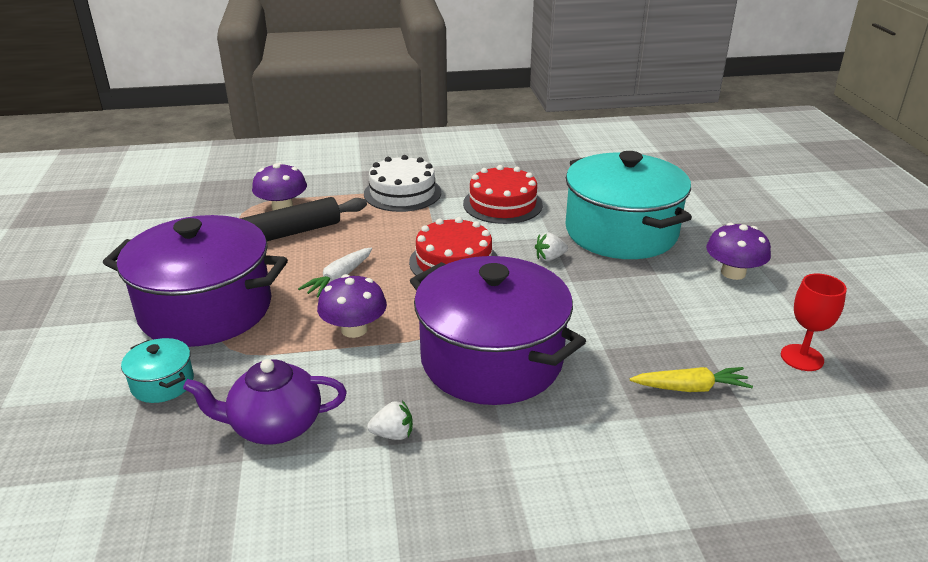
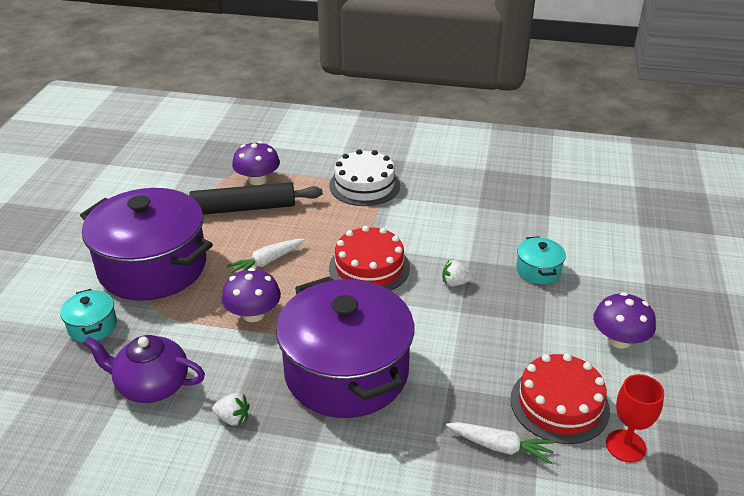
camera: 20 degrees right, 5 degrees up
(502, 204) = (446, 216): red cake -> red cake (559, 404)
(621, 232) = (538, 270): turquoise pot -> turquoise pot, size x0.41
(690, 388) = (500, 446): yellow carrot -> white carrot

